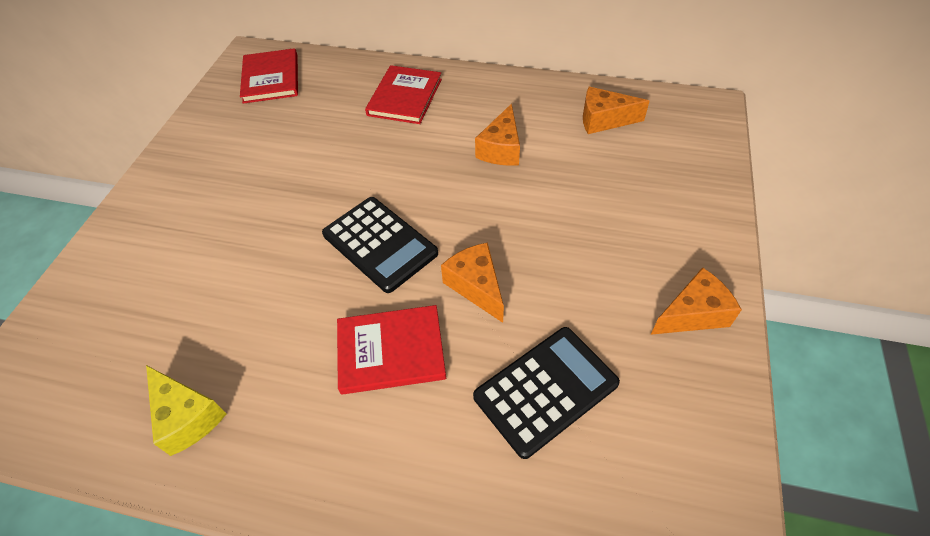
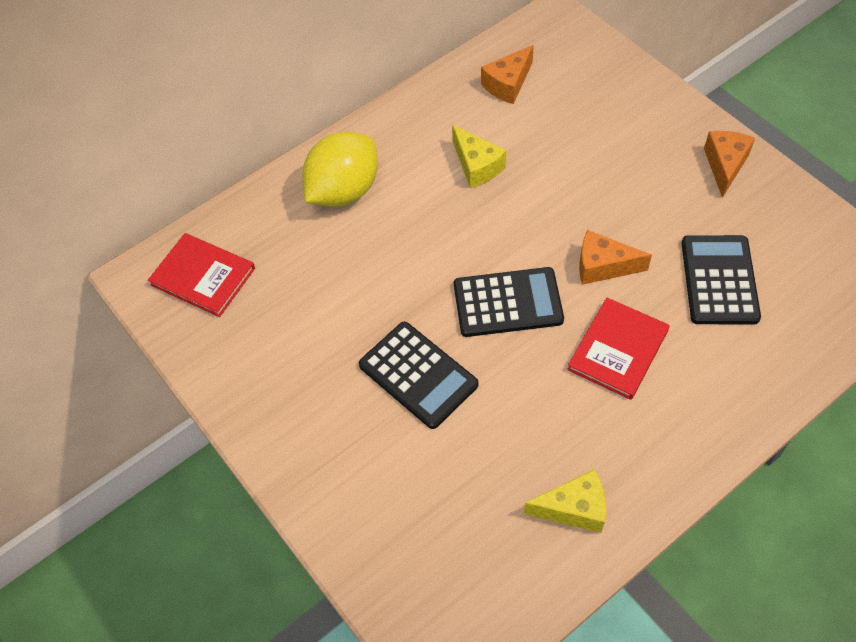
camera: 50 degrees left, 5 degrees up
(264, 230) = (418, 375): none -> black calculator
(404, 97) = (344, 191): red book -> yellow lemon
(501, 149) = (477, 166): orange cheese -> yellow cheese

